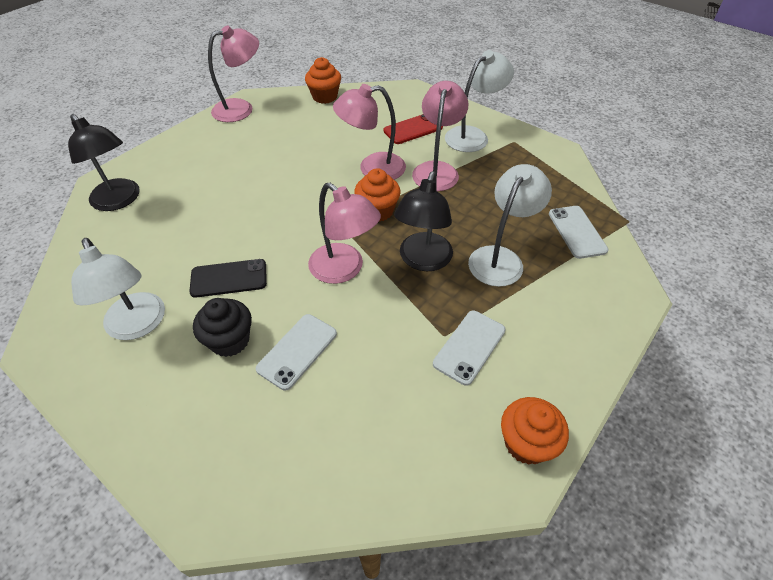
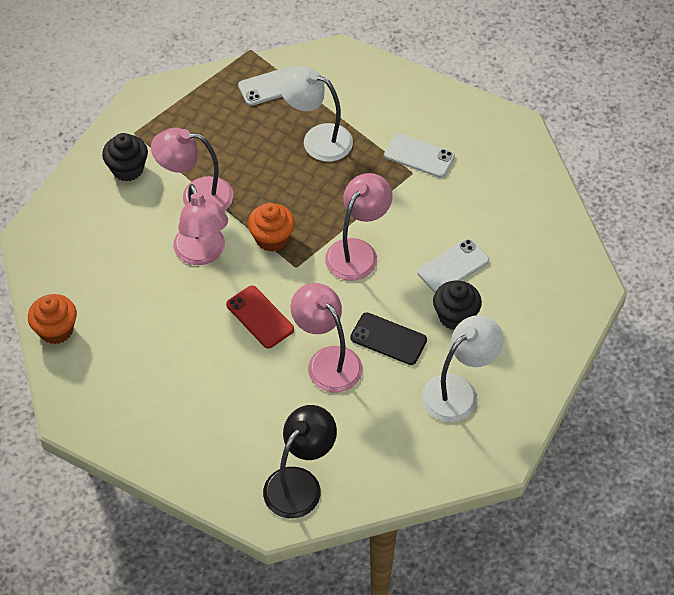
camera: 100 degrees left, 5 degrees up
(229, 278) = (388, 339): black phone -> black phone turned 45 degrees counterclockwise
(241, 108) = (95, 419): pink lamp -> pink lamp (327, 361)
(297, 351) = (453, 266): white phone -> white phone turned 60 degrees counterclockwise
(413, 129) = (121, 226): red phone -> red phone (260, 317)
(423, 260) = (333, 194): black lamp -> none
(473, 136) = (128, 169): white lamp -> black cupcake
(526, 443) = (490, 121): orange cupcake -> none

